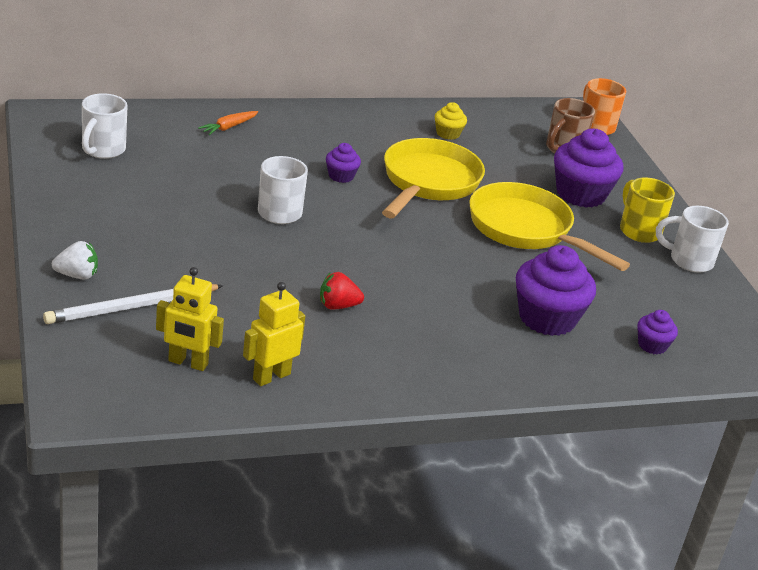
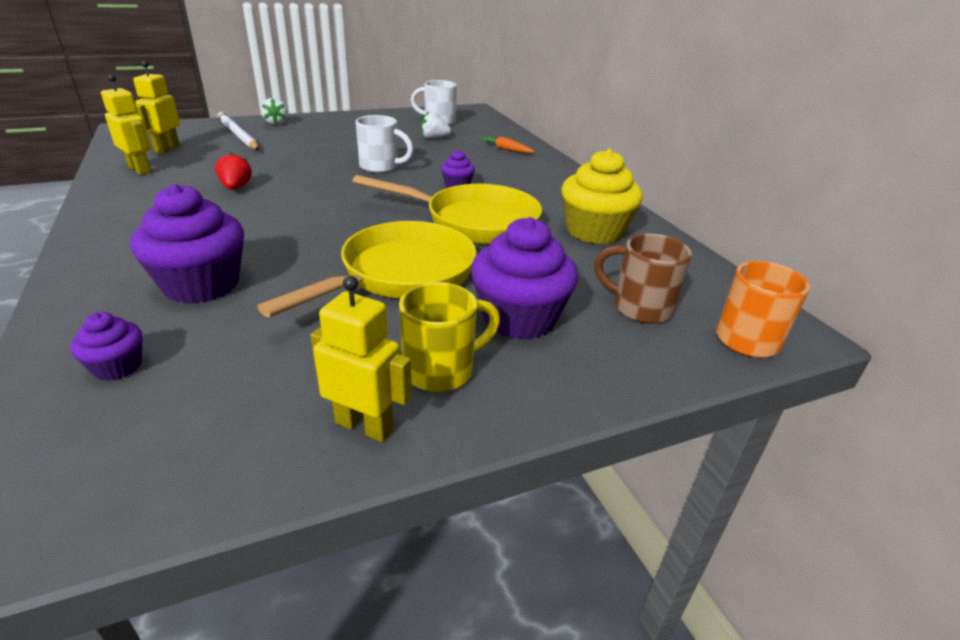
camera: 85 degrees right, 0 degrees up
(177, 164) = (434, 138): none -> white strawberry
(448, 134) = (594, 231): yellow cupcake -> yellow cupcake, size x2.01
(689, 260) = (364, 425): white mug -> yellow robot

